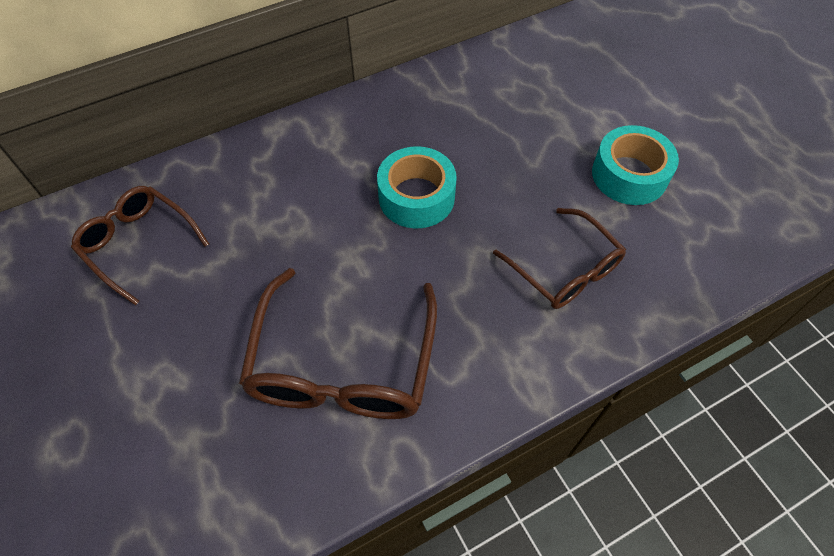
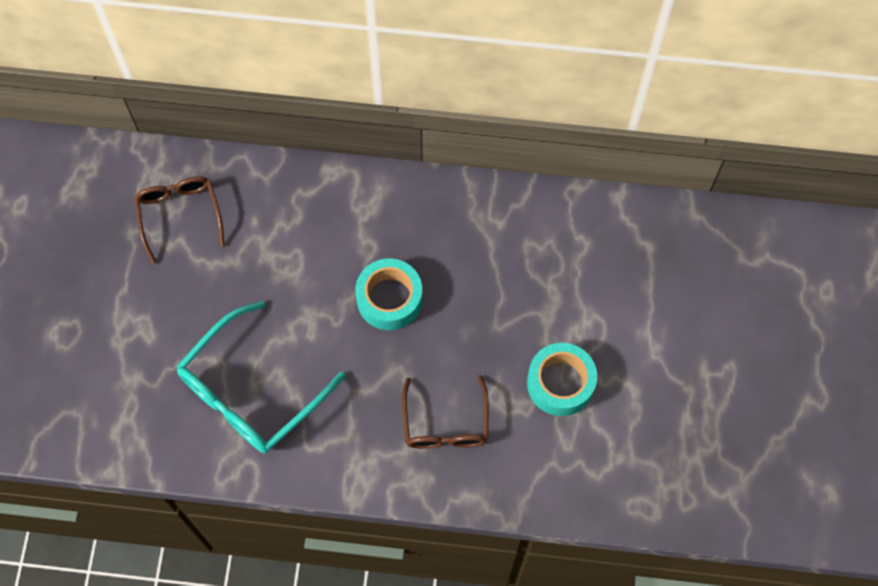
camera: 35 degrees right, 10 degrees up
(342, 366) = (250, 392): brown glasses -> turquoise glasses

